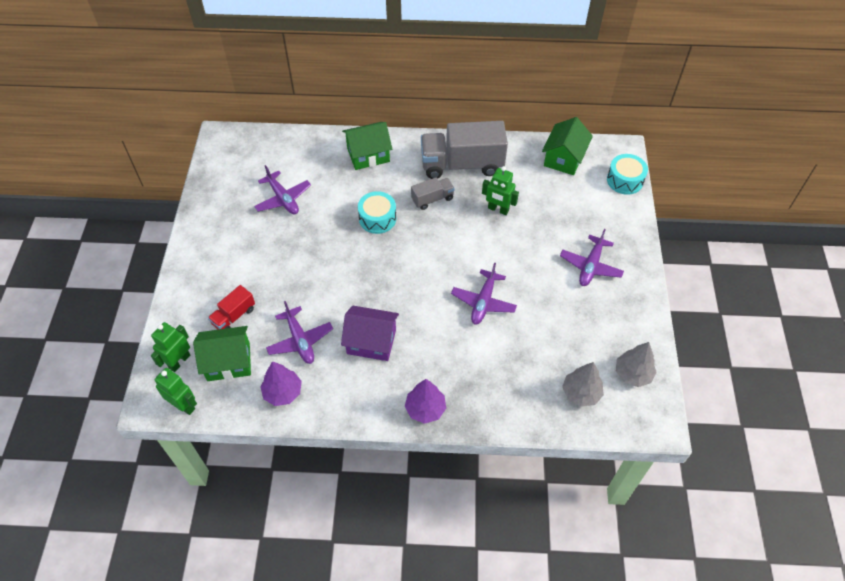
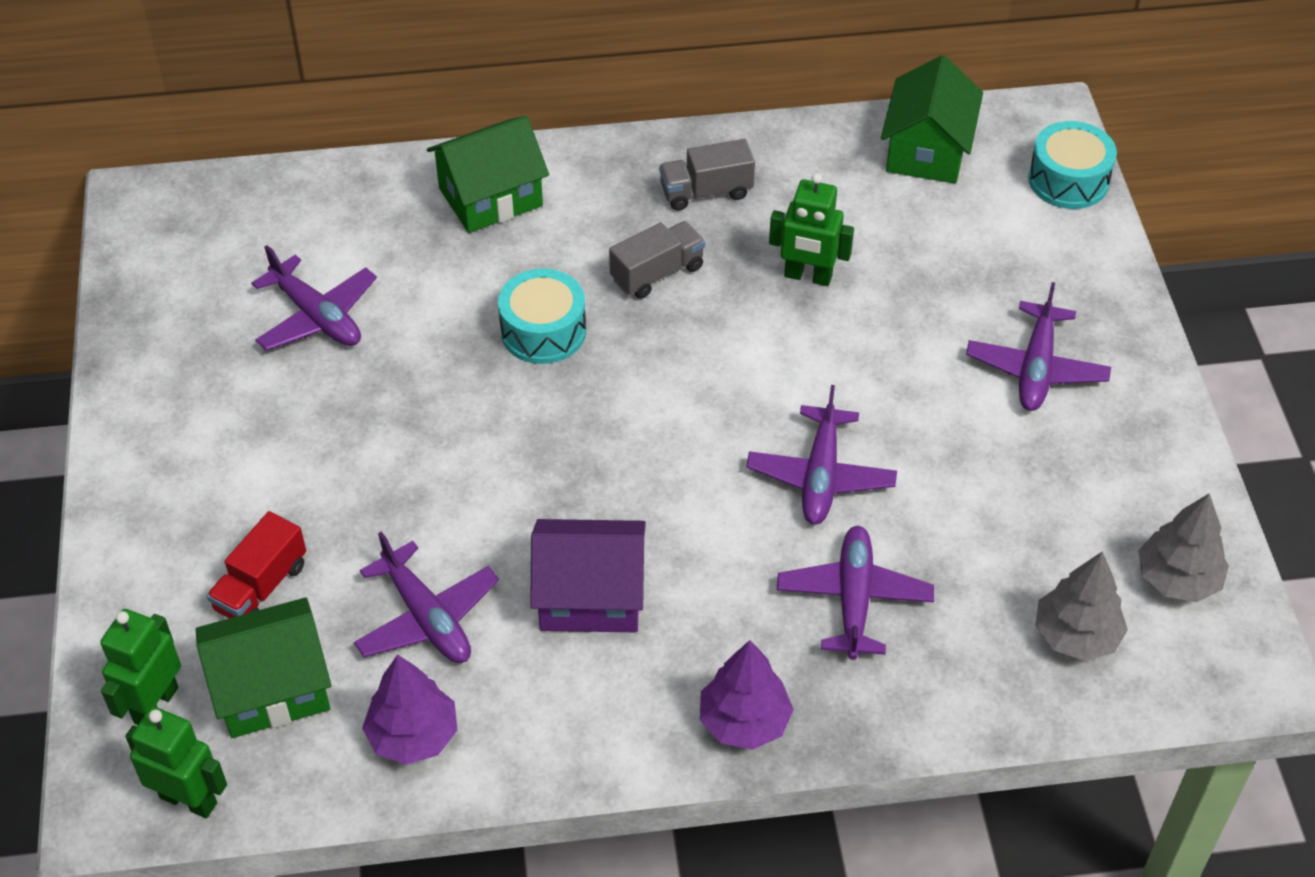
camera: 10 degrees left, 5 degrees down
(462, 164) = (706, 192): grey truck -> grey truck, size x0.49
(485, 360) = (853, 599): none -> purple plane

